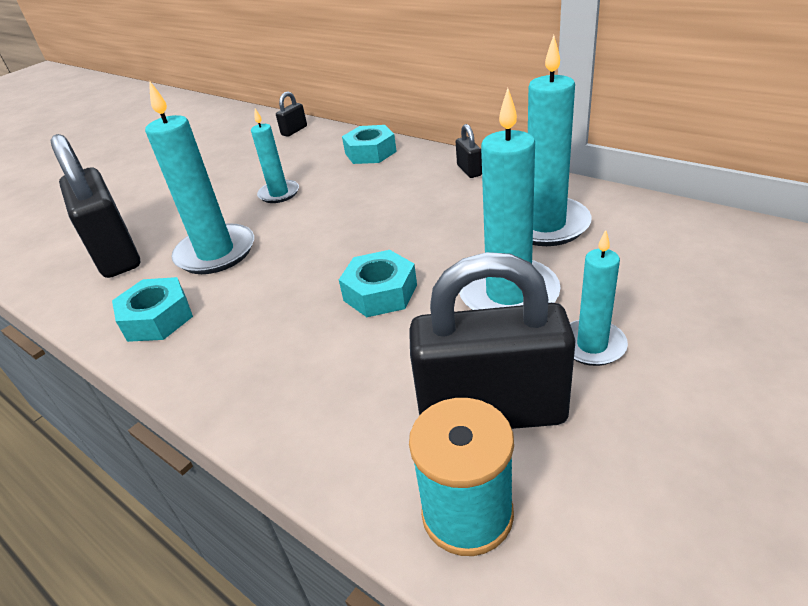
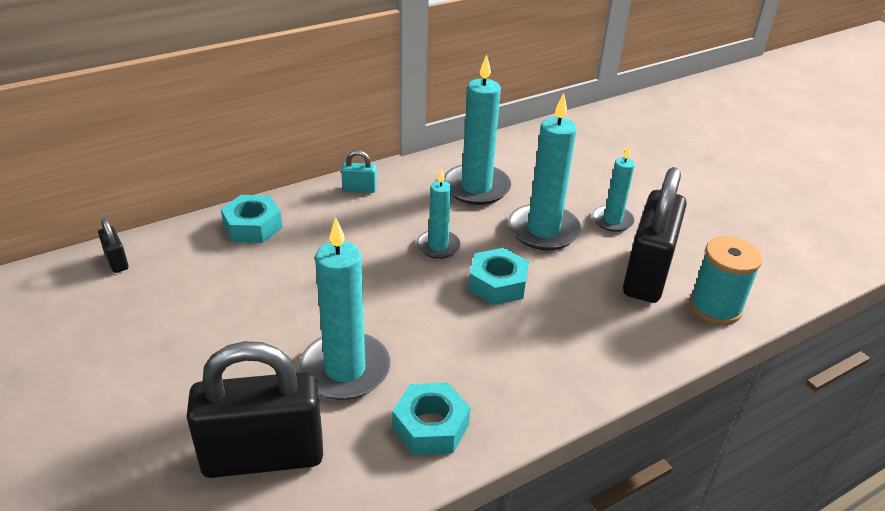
camera: 75 degrees left, 0 degrees up
(279, 194) = (267, 304): turquoise candle -> turquoise candle (438, 246)
(469, 170) = (359, 189): black padlock -> turquoise padlock

